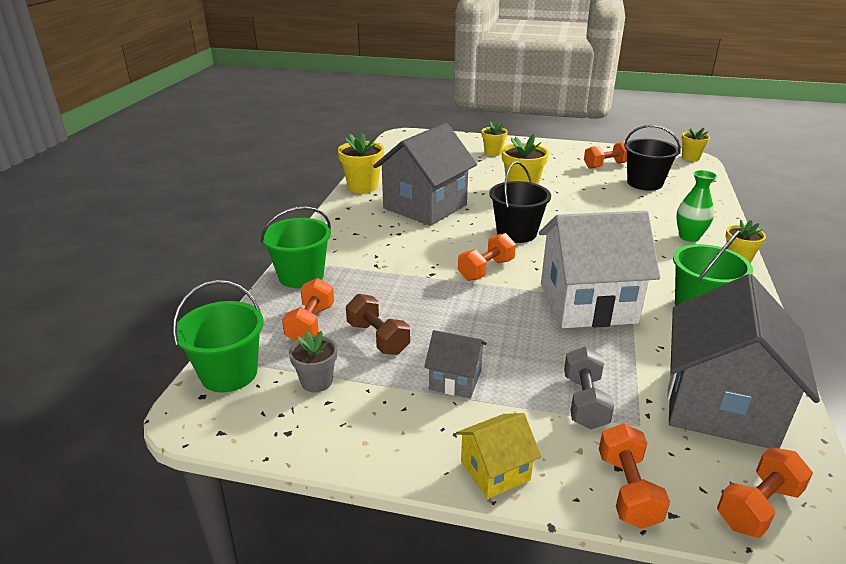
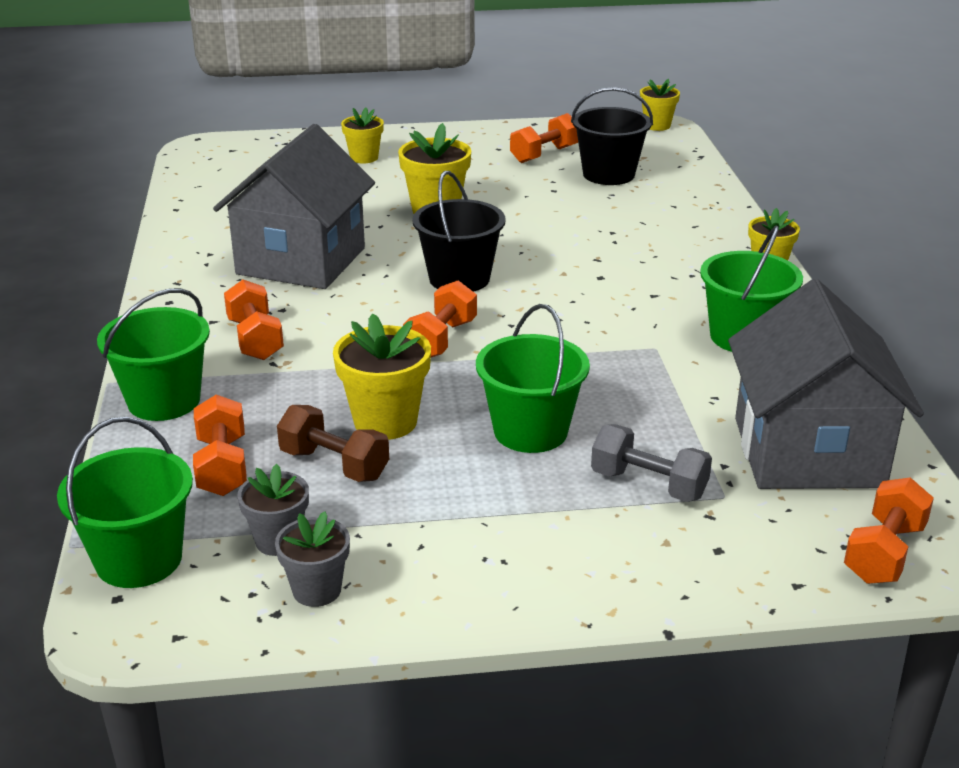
camera: 20 degrees left, 0 degrees up
(321, 423) = (317, 590): none -> grey flower pot
(362, 186) = (181, 244): yellow flower pot -> yellow flower pot (385, 421)
(455, 380) = (471, 495): grey house -> none
(495, 471) = (575, 590): yellow house -> none
(516, 343) = (530, 431): none -> green bucket
(584, 402) = (648, 485): grey dumbbell -> grey dumbbell turned 45 degrees counterclockwise
(587, 303) = (600, 359): white house -> none
(627, 490) = (738, 571): orange dumbbell -> orange dumbbell (255, 339)
(689, 237) = (697, 244): green vase -> none

